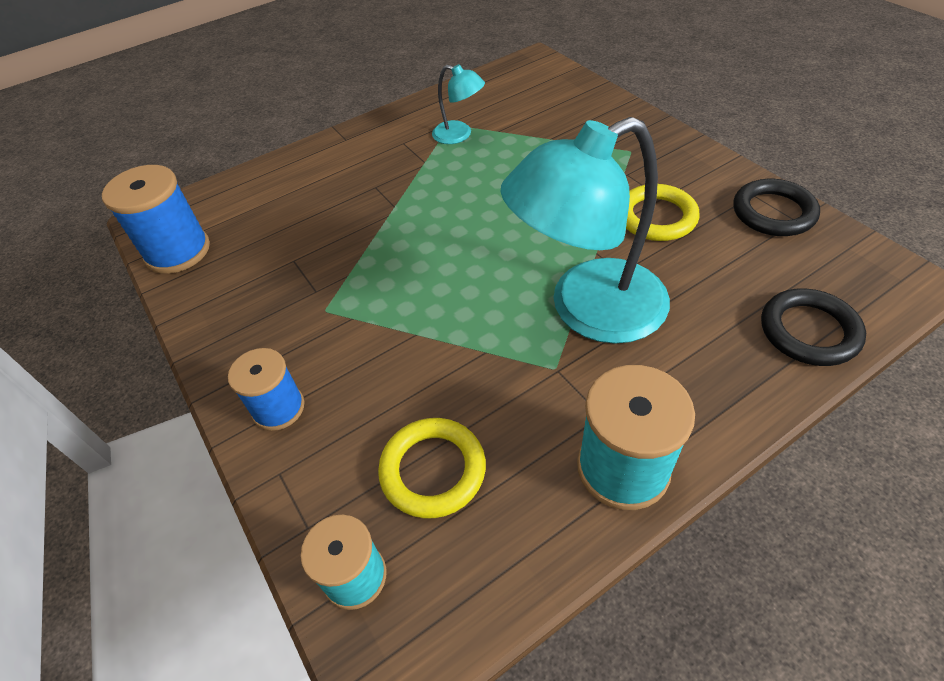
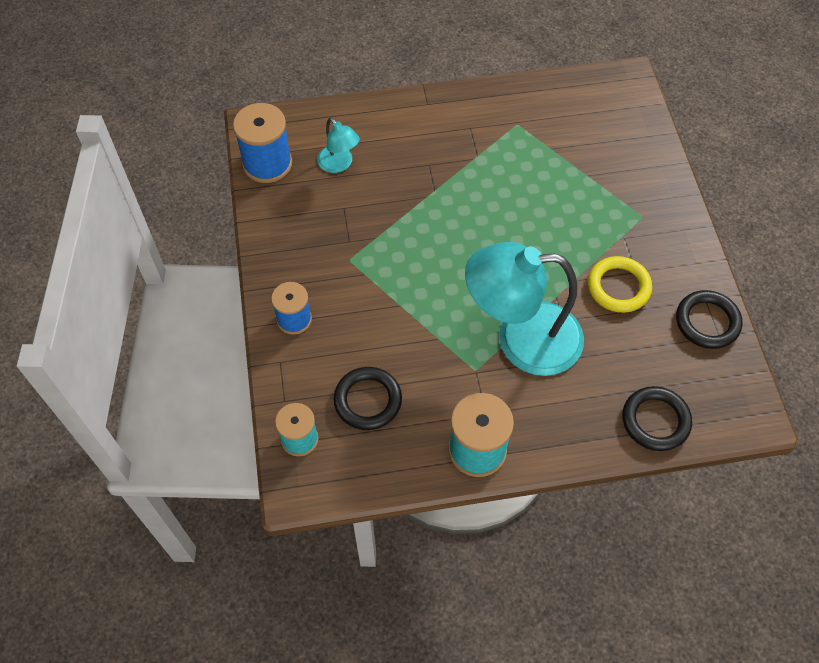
camera: 20 degrees right, 10 degrees up
(433, 470) = (368, 400): yellow ring -> black ring
(459, 135) = (518, 139): turquoise lamp -> turquoise lamp (339, 164)

